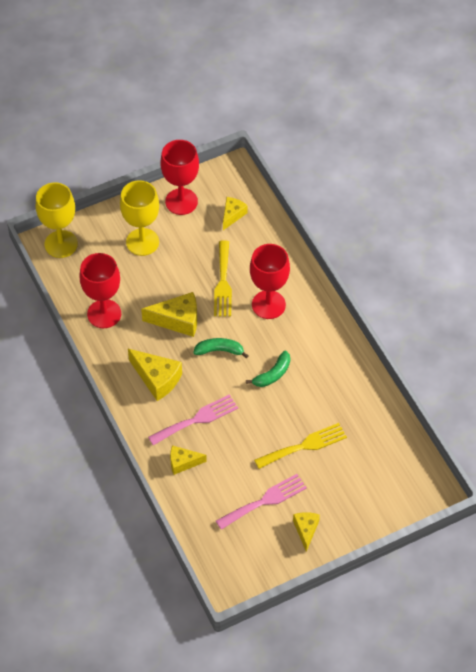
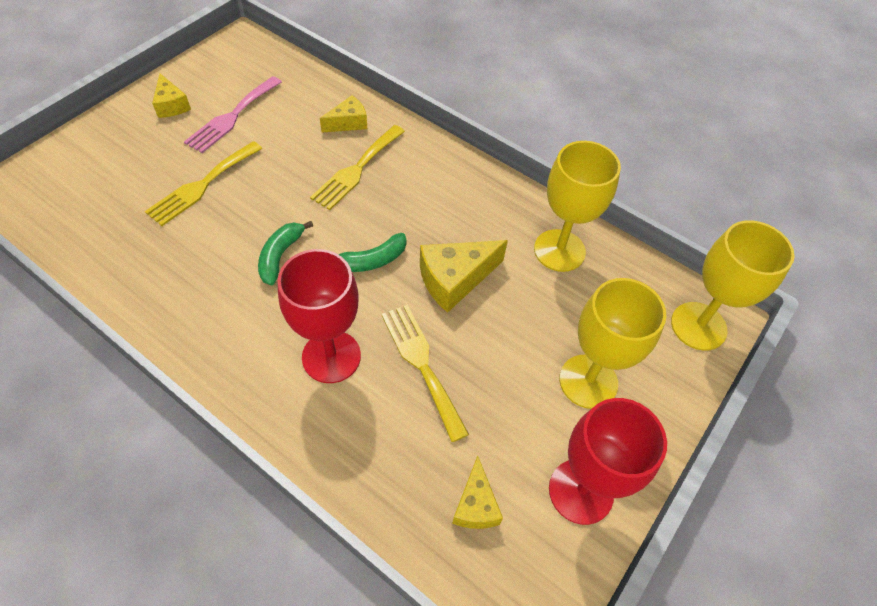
camera: 150 degrees right, 0 degrees up
(104, 314) = (559, 250): red goblet -> yellow goblet
(157, 379) = (435, 197): yellow cheese -> none
(197, 419) = (357, 169): pink fork -> yellow fork

